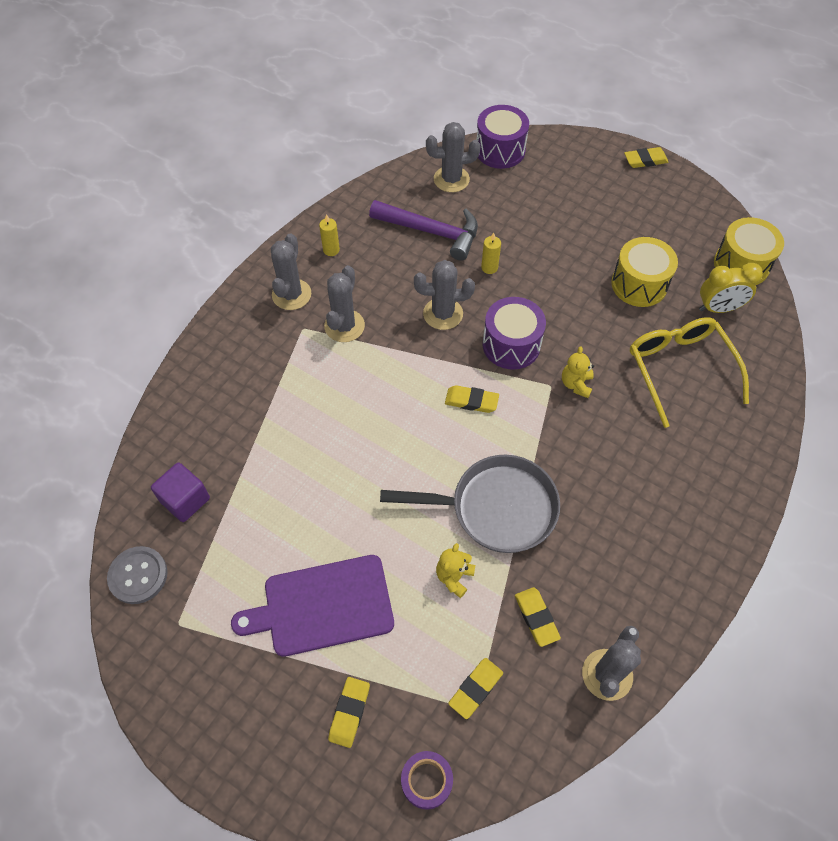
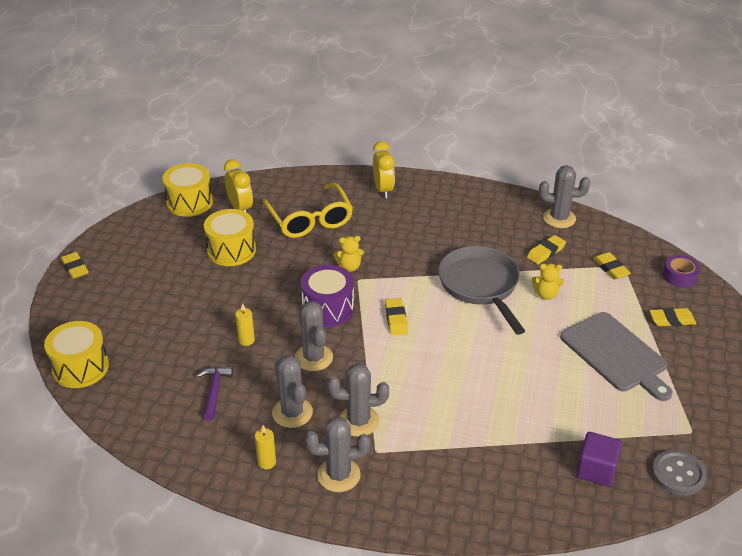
camera: 110 degrees left, 20 degrees down
(322, 606) = (616, 354): purple cutting board -> grey cutting board
(431, 232) = (214, 391): purple hammer -> purple hammer, size x0.58
(451, 179) = (134, 394): grey cactus -> grey cactus (292, 413)
(476, 689) = (611, 268): yellow eraser -> yellow eraser turned 45 degrees clockwise
(500, 150) = (80, 367): purple drum -> yellow drum
(680, 370) = (309, 219): yellow glasses -> yellow glasses turned 75 degrees counterclockwise
(727, 469) = (383, 190): none -> yellow clock

